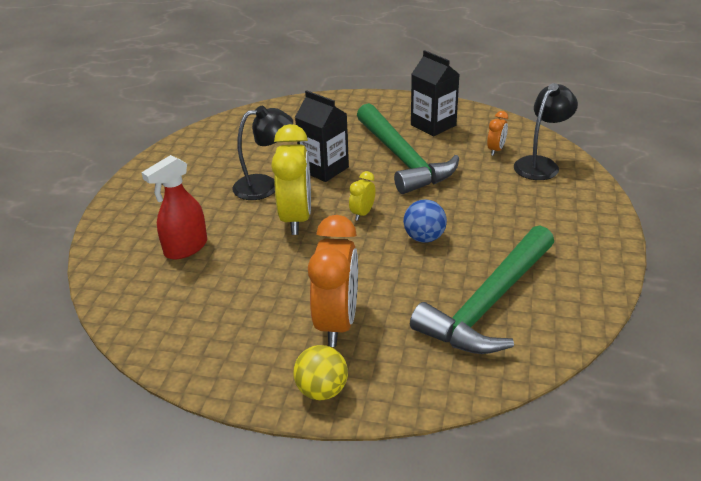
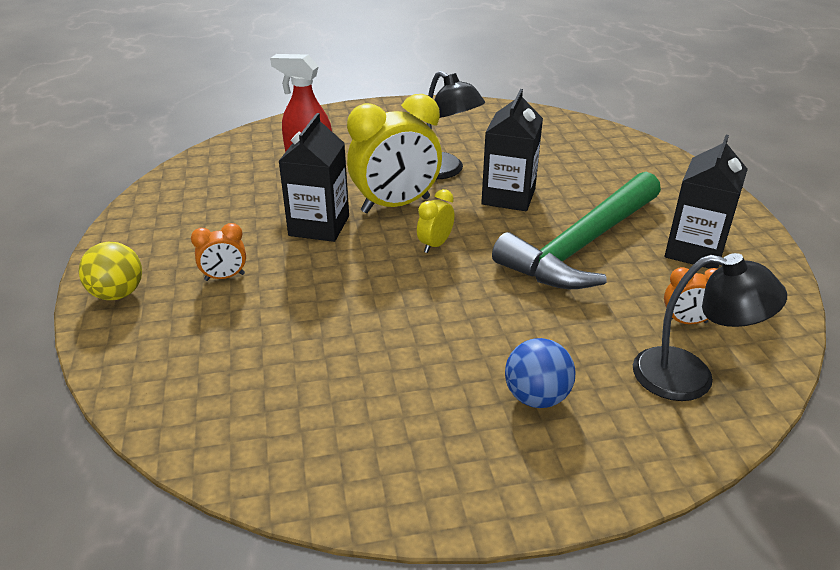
camera: 65 degrees right, 0 degrees up
(297, 261) = (319, 226): none -> black carton
(337, 323) = (224, 277): orange clock -> orange clock, size x0.47
(362, 214) = (435, 245): yellow clock -> yellow clock turned 60 degrees counterclockwise
(424, 238) = (414, 302): blue ball -> blue ball (536, 397)
(489, 303) = (302, 386): green hammer -> none

